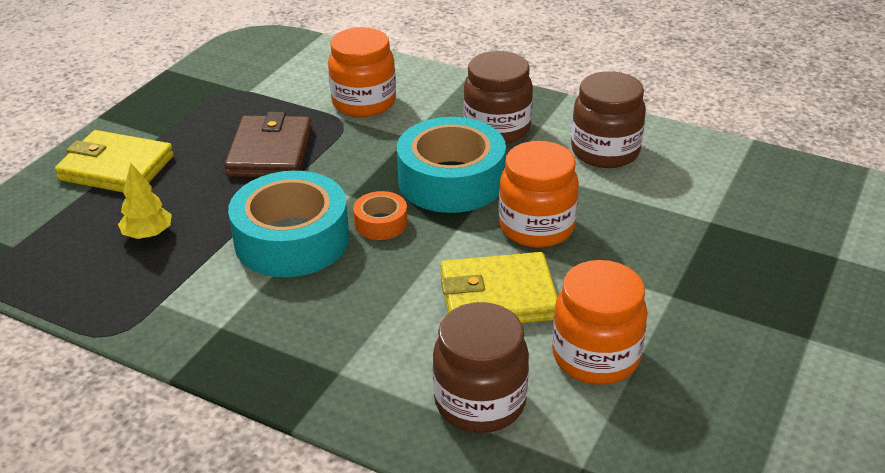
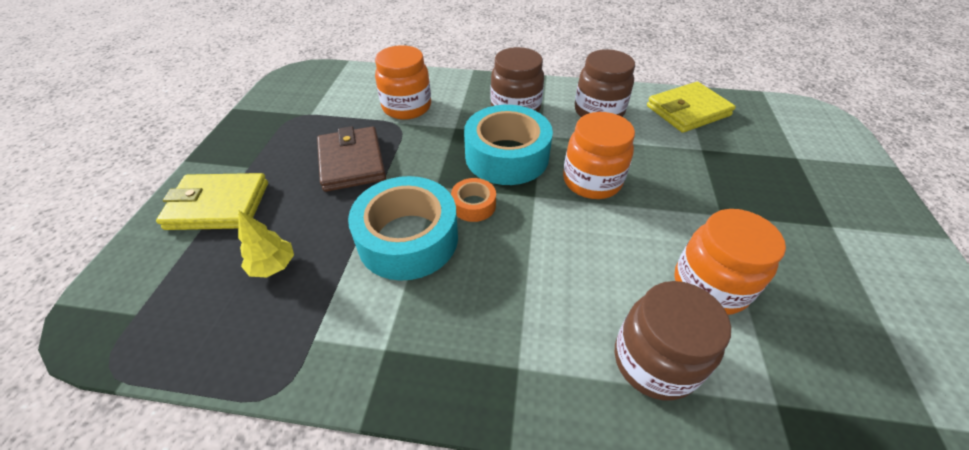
camera: 20 degrees left, 10 degrees up
(498, 297) = (602, 250): yellow wallet -> yellow wallet (688, 111)

